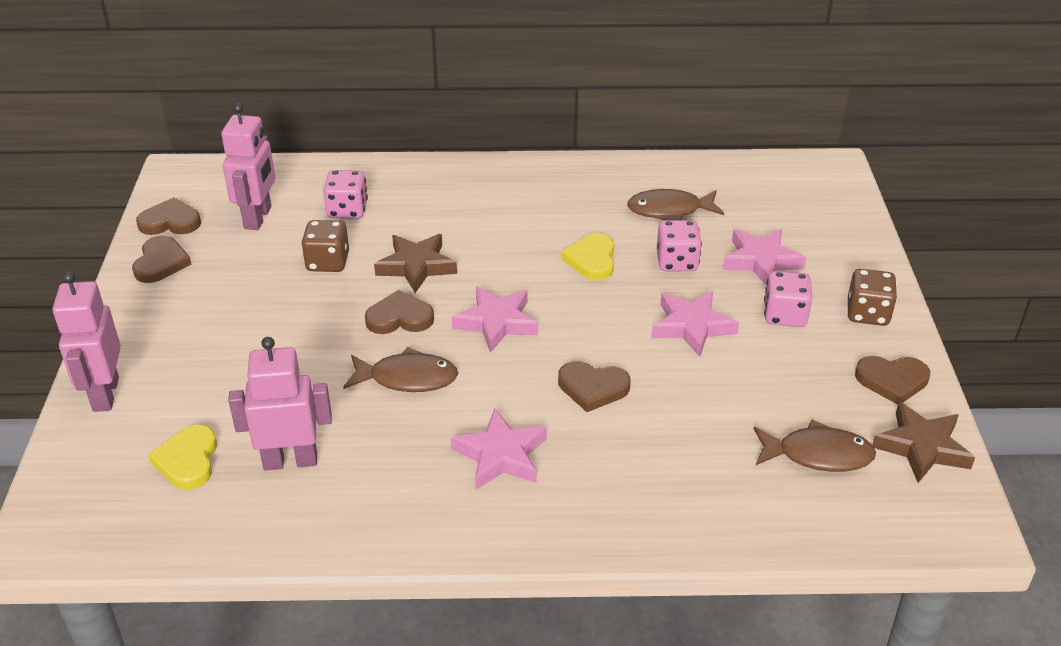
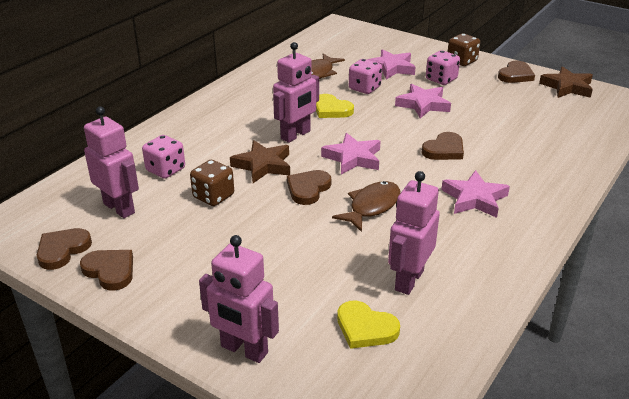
camera: 55 degrees left, 5 degrees down
(503, 260) = (296, 135): none -> pink robot
(818, 455) = (552, 111): brown fish -> none

